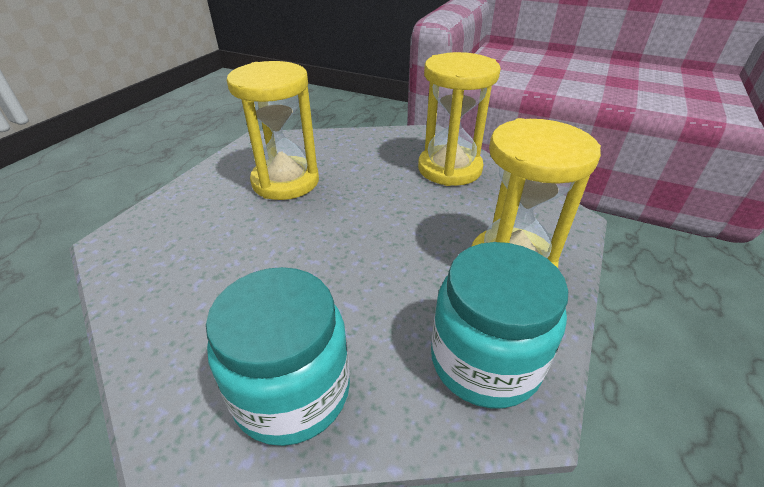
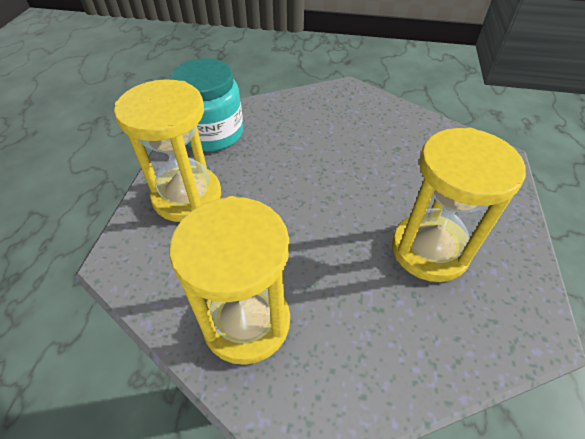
camera: 165 degrees right, 10 degrees up
(292, 391) = (308, 107): turquoise jar -> none

